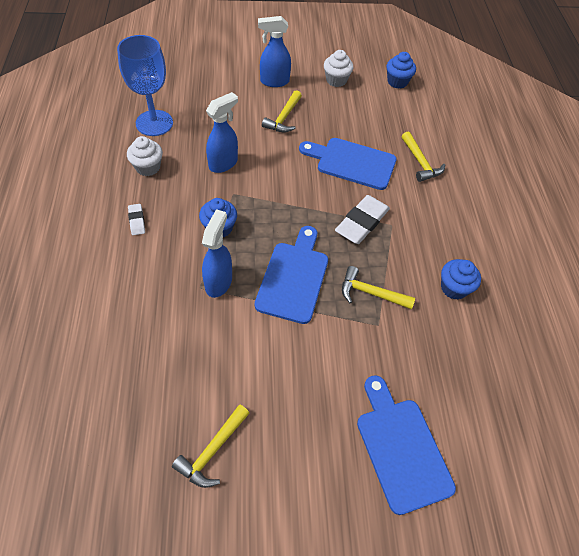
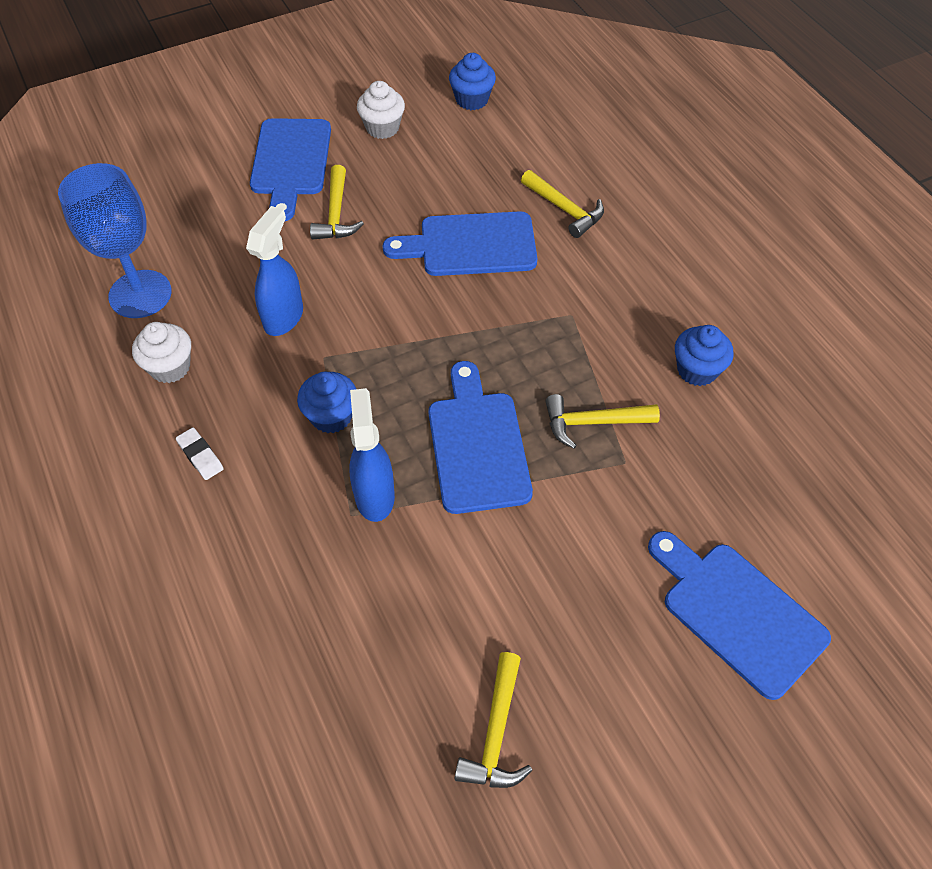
camera: 20 degrees left, 0 degrees up
(274, 81) = (291, 162): blue spray bottle -> blue cutting board
(362, 222) = (529, 327): white eraser -> none

